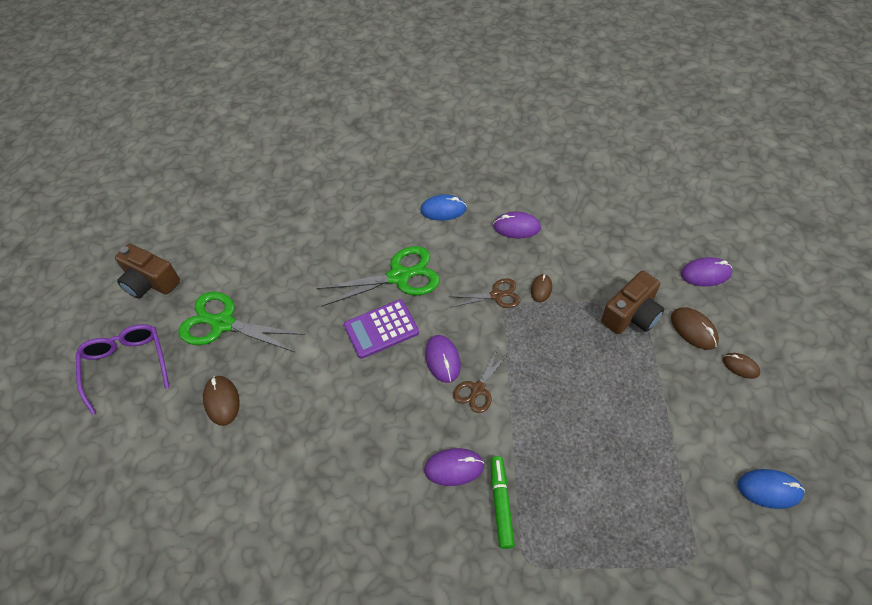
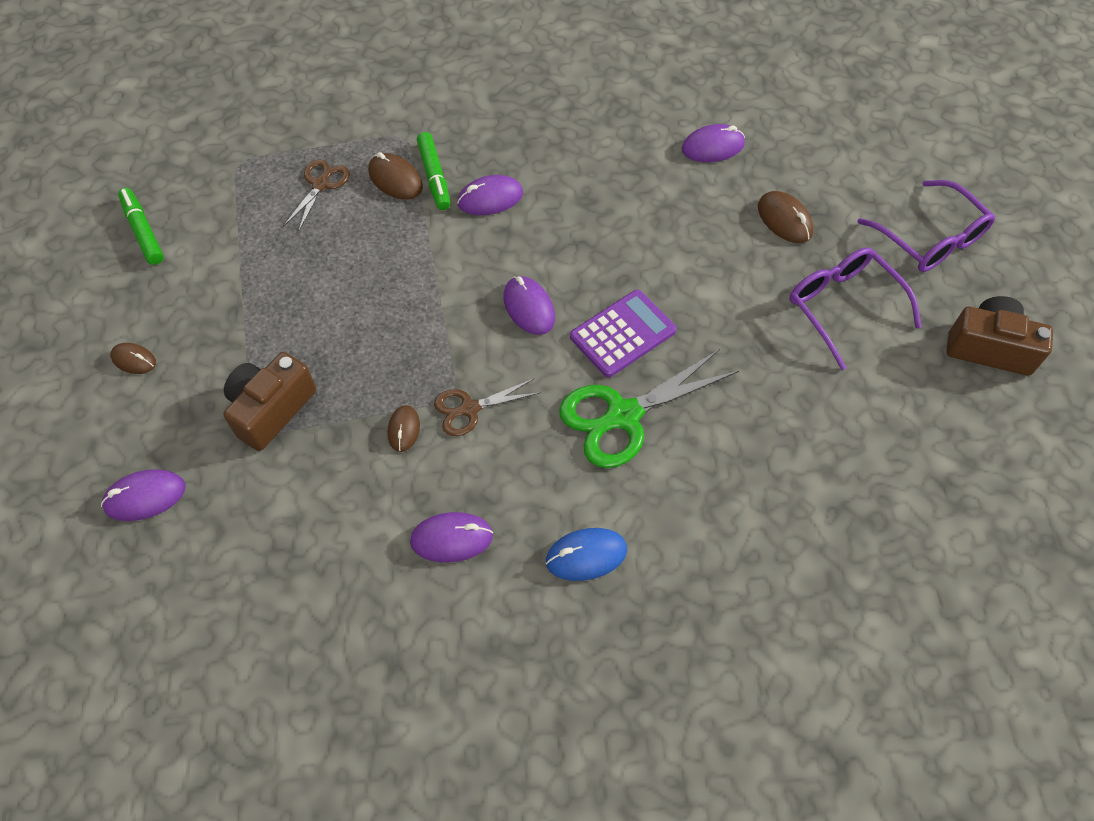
camera: 165 degrees right, 5 degrees up
(223, 323) = (843, 307): green scissors -> purple glasses
(240, 489) = (712, 147): none -> purple mouse
(478, 389) = (477, 280): brown scissors -> brown scissors (321, 184)
(693, 330) = (185, 401): brown mouse -> brown mouse (395, 179)
(769, 489) = (143, 231): blue mouse -> green marker

